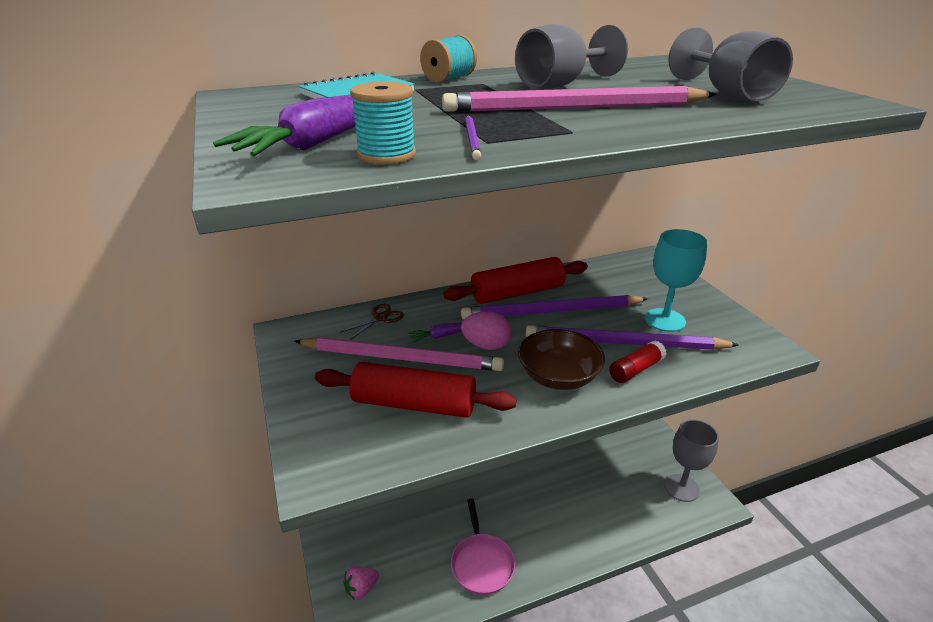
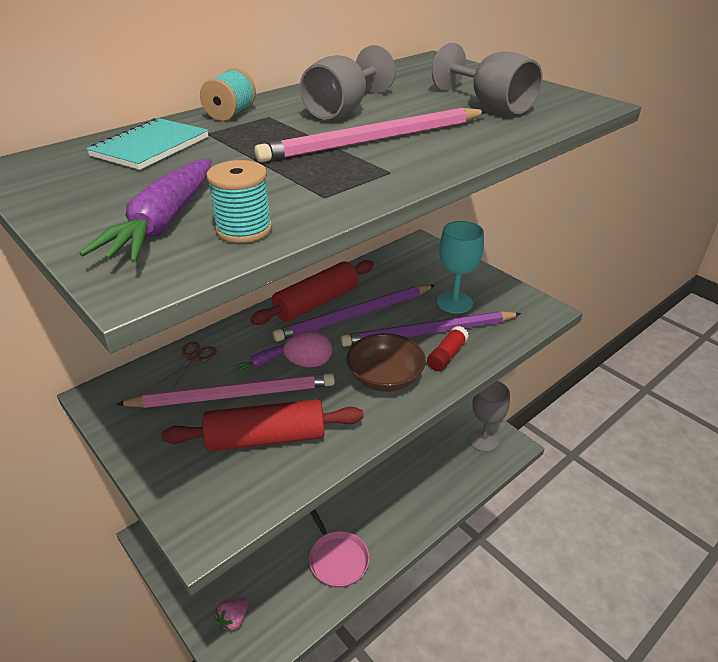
camera: 20 degrees left, 5 degrees up
(472, 139) = (309, 195): purple pencil -> none

